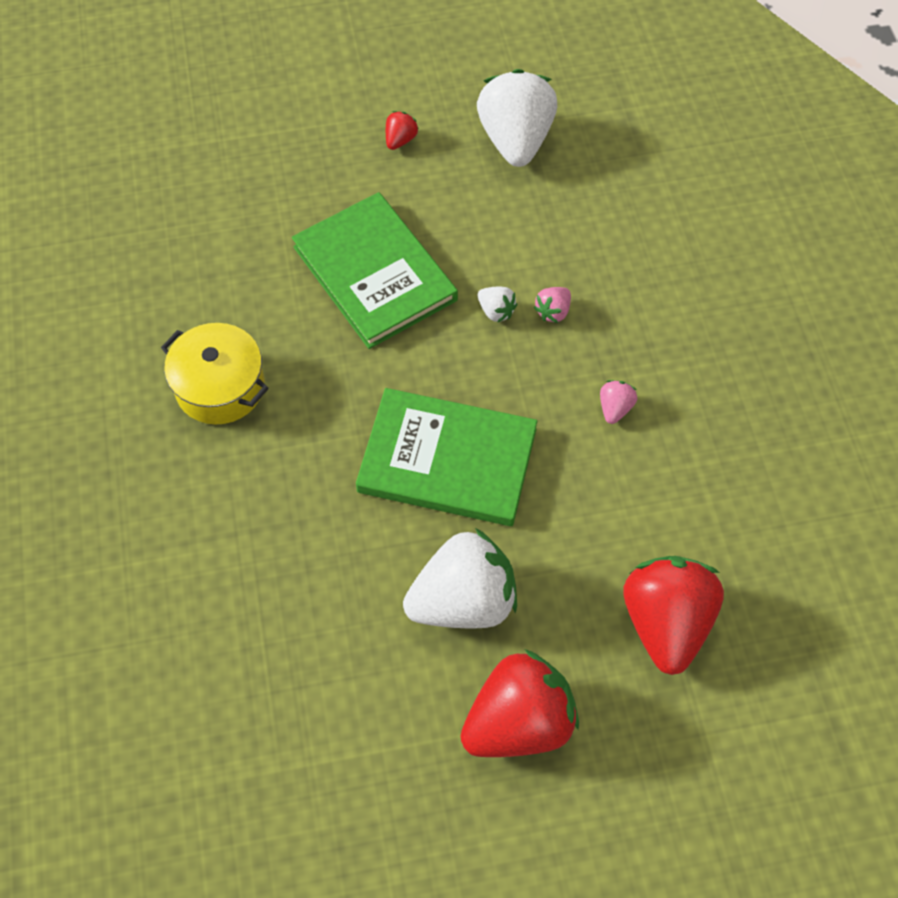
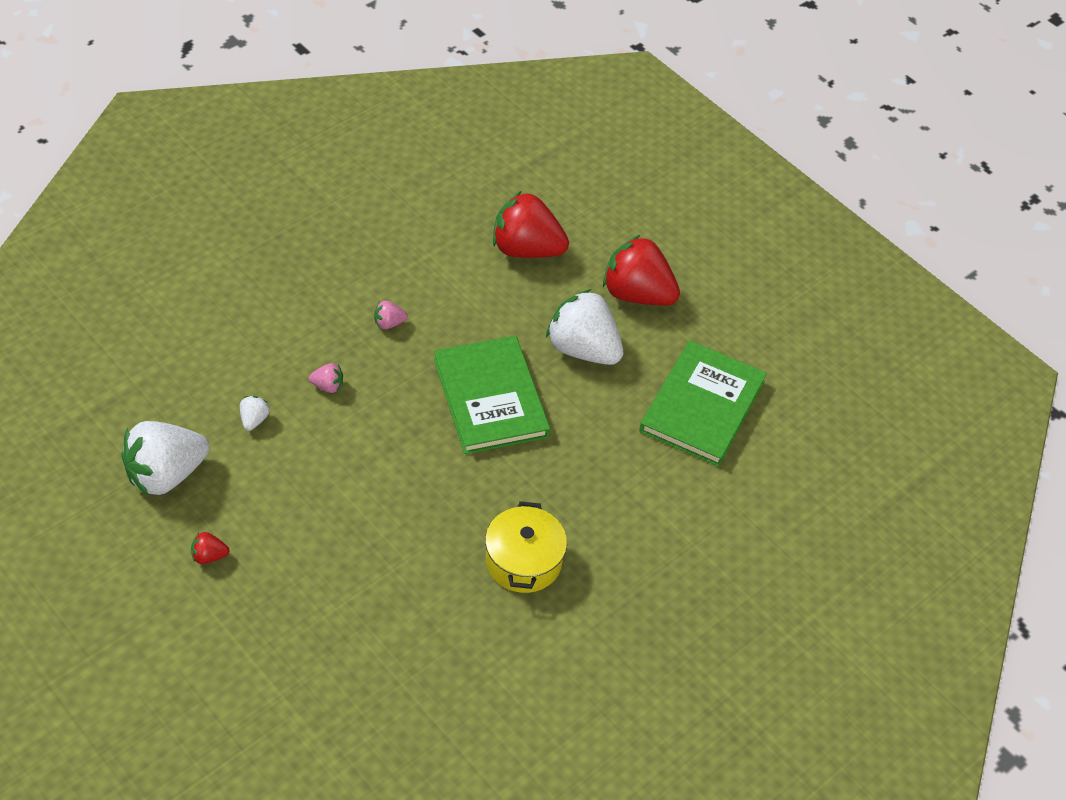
camera: 125 degrees left, 10 degrees down
(374, 273) = (359, 511): green book -> green book (702, 406)
(496, 311) = (348, 420): white strawberry -> white strawberry (254, 420)
(666, 623) = (526, 249): red strawberry -> red strawberry turned 45 degrees clockwise

